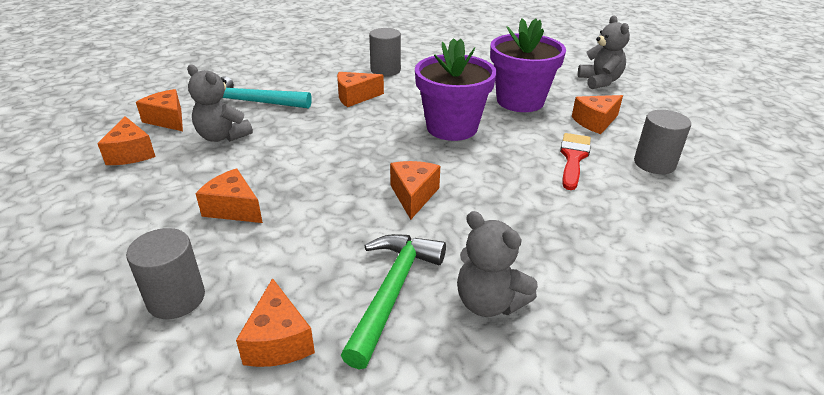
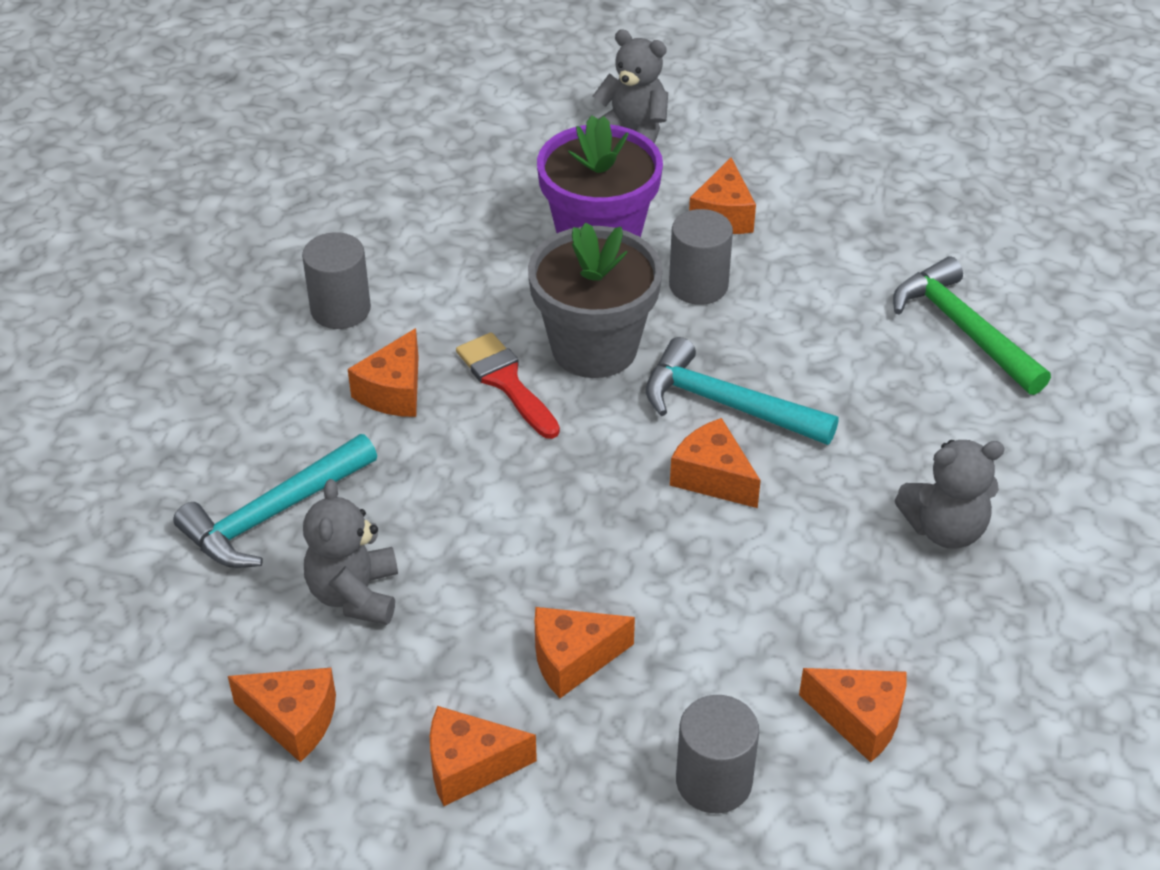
camera: 50 degrees left, 10 degrees up
(168, 120) = (219, 639): orange cheese -> orange cheese (469, 766)
(222, 136) = (355, 594): grey teddy bear -> grey teddy bear turned 105 degrees clockwise
(392, 291) = (865, 592): green hammer -> green hammer (963, 329)
(452, 127) = (594, 348): purple flower pot -> grey flower pot
(471, 177) = (726, 404): none -> turquoise hammer
(573, 158) = (777, 292): red brush -> red brush (506, 381)
(654, 163) = (853, 240): grey cylinder -> grey cylinder (698, 285)

